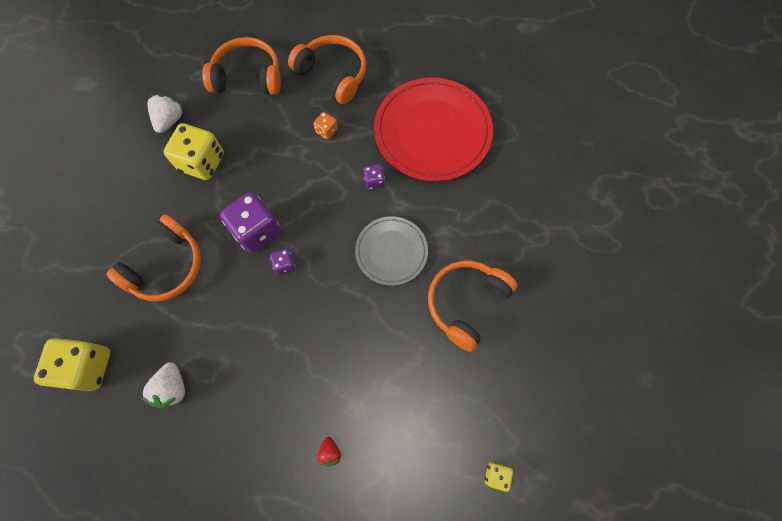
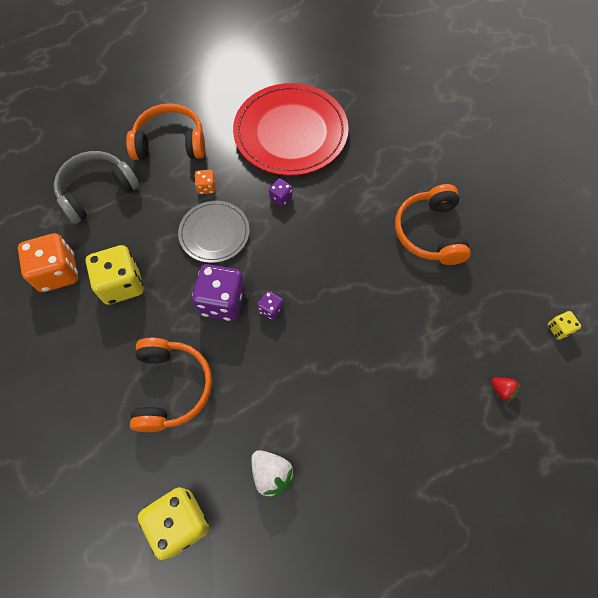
camera: 40 degrees left, 5 degrees down
(170, 120) = (58, 272): white strawberry -> orange dice
(248, 77) = (97, 191): orange headphones -> grey headphones
(330, 452) = (438, 413): red strawberry -> red strawberry (502, 390)
(391, 251) = (343, 237): grey plate -> grey plate (214, 233)

